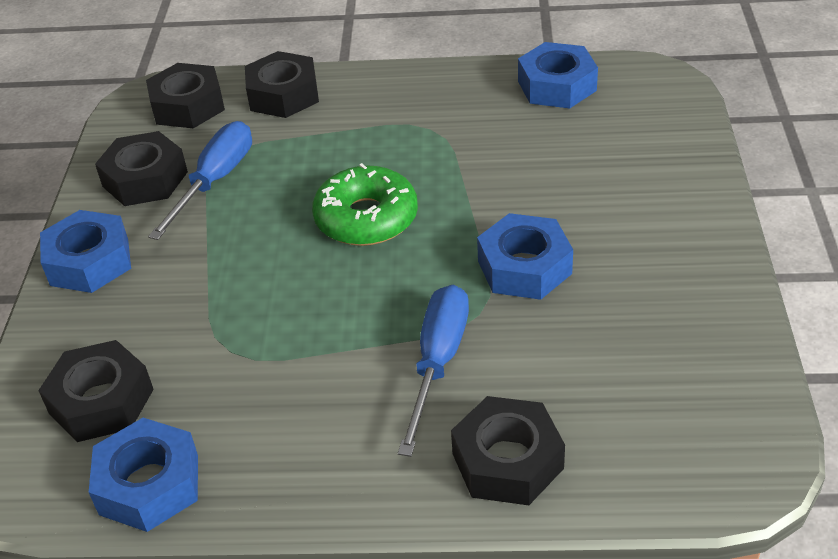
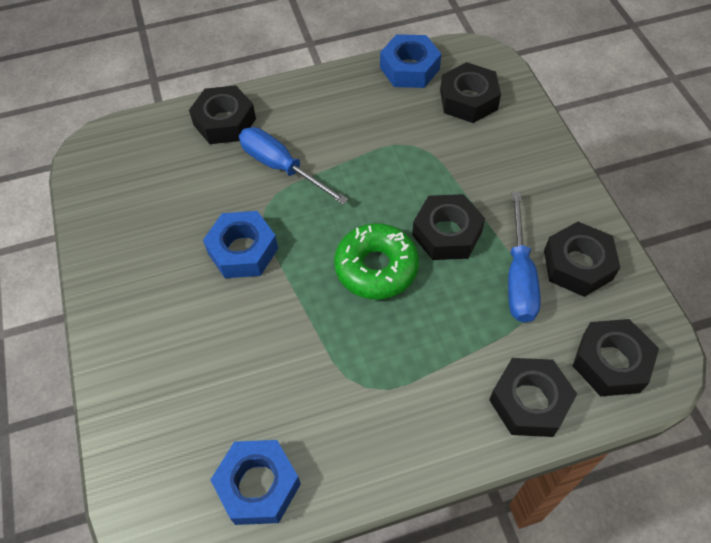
camera: 160 degrees right, 15 degrees up
(89, 262) = (555, 182): blue nut -> none
(262, 235) = (447, 233): none -> black nut
(438, 362) = (281, 167): blue screwdriver -> blue screwdriver turned 135 degrees clockwise

